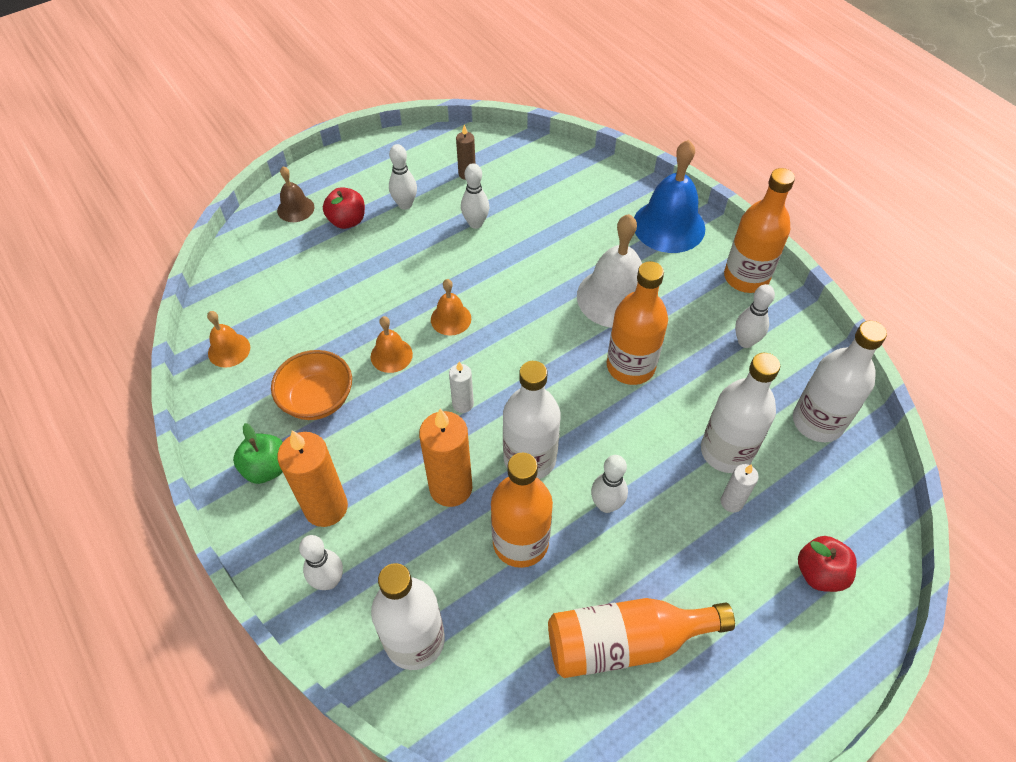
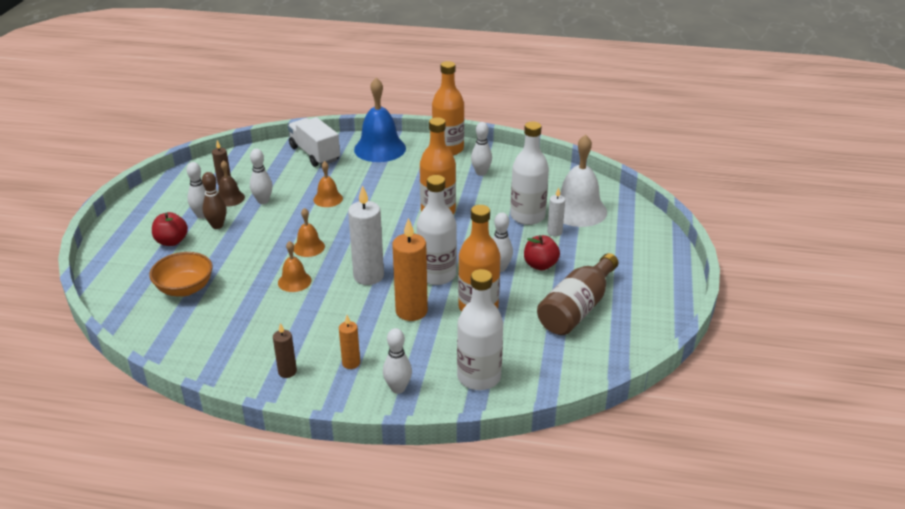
camera: 45 degrees left, 20 degrees down
(229, 350) = (177, 340): orange bell -> orange bell (328, 199)
(266, 468) = (287, 372): green apple -> brown candle
(295, 209) = (123, 254): brown bell -> brown bell (229, 198)
(317, 399) = (275, 325): orange bowl -> orange bowl (185, 288)
(326, 507) = (351, 363): orange candle -> orange candle, size x0.53
(403, 228) = (217, 225): none -> brown bowling pin
(463, 404) = (368, 276): white candle -> white candle, size x1.89
(592, 189) = (315, 154): none -> white truck
(615, 297) = (391, 190): white bell -> white bell (578, 210)
(625, 642) = (577, 308): orange bottle -> brown bottle
(817, 422) = (552, 183): white bottle -> none
(819, 573) = (622, 233): red apple -> red apple (540, 265)

